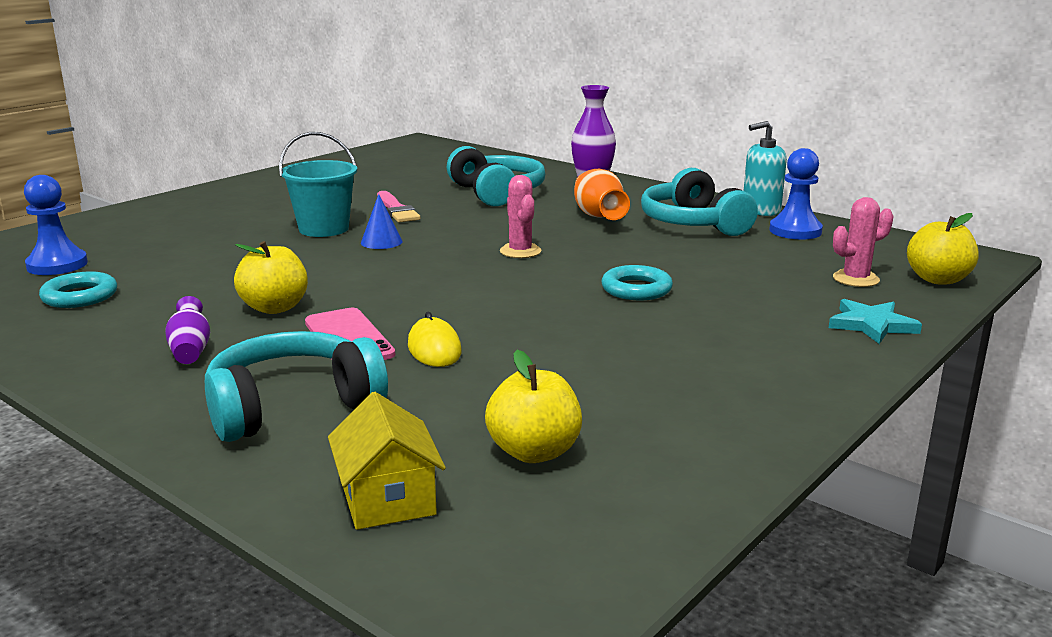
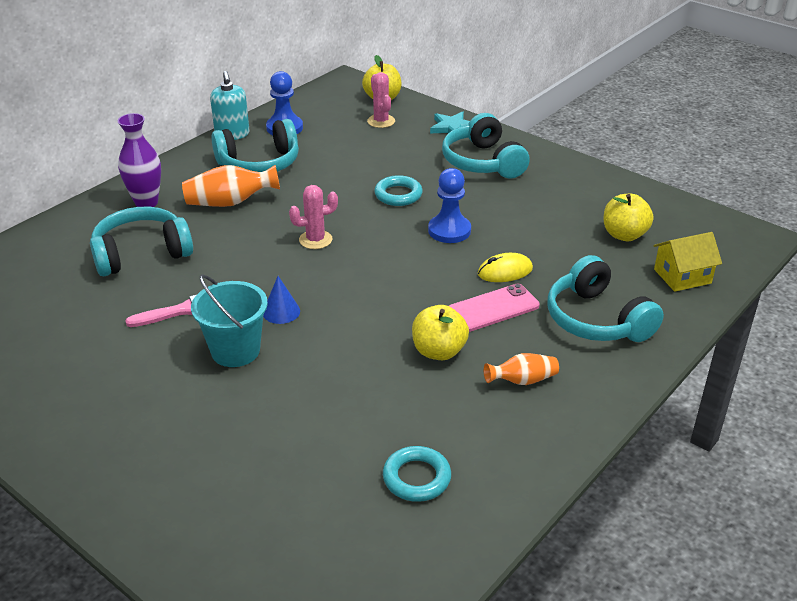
camera: 90 degrees left, 15 degrees up
(57, 265) = (326, 525): blue pawn -> blue pawn (449, 230)
(190, 350) = (522, 380): purple vase -> orange vase
(759, 344) = (483, 162): none -> turquoise headphones

